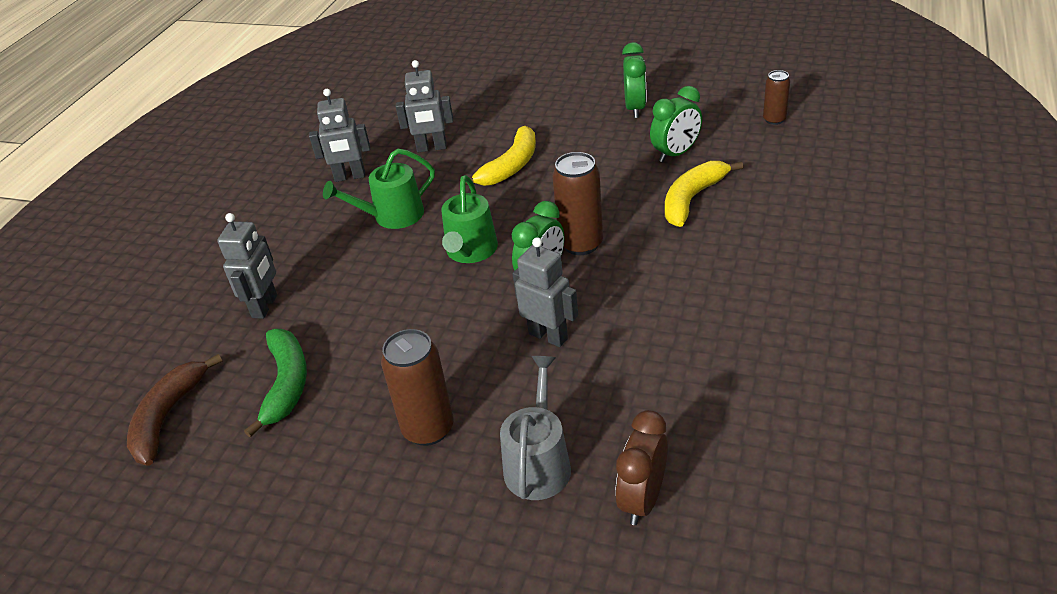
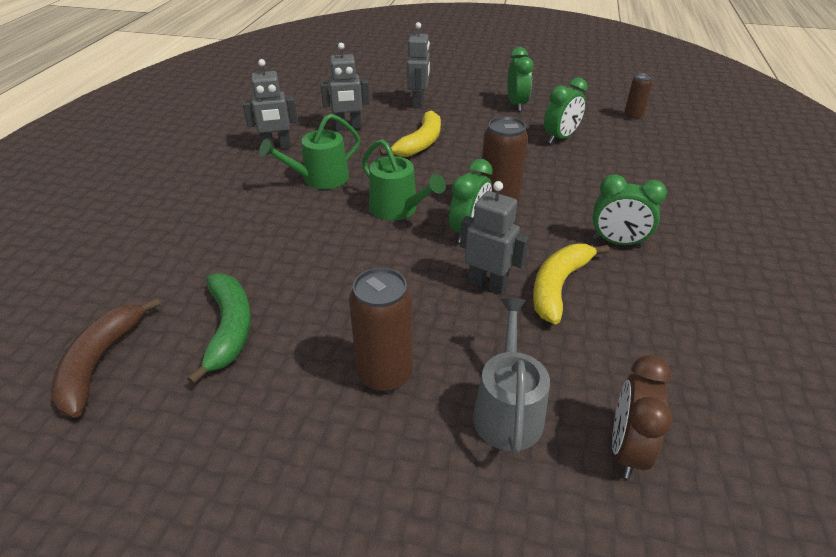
camera: 10 degrees left, 0 degrees up
(265, 306) = (203, 254): grey robot -> grey robot (418, 103)
(470, 251) = (398, 209): green watering can -> green watering can turned 45 degrees counterclockwise
(692, 199) = (585, 172): yellow banana -> yellow banana (558, 286)
(702, 286) = (617, 242): none -> green clock

